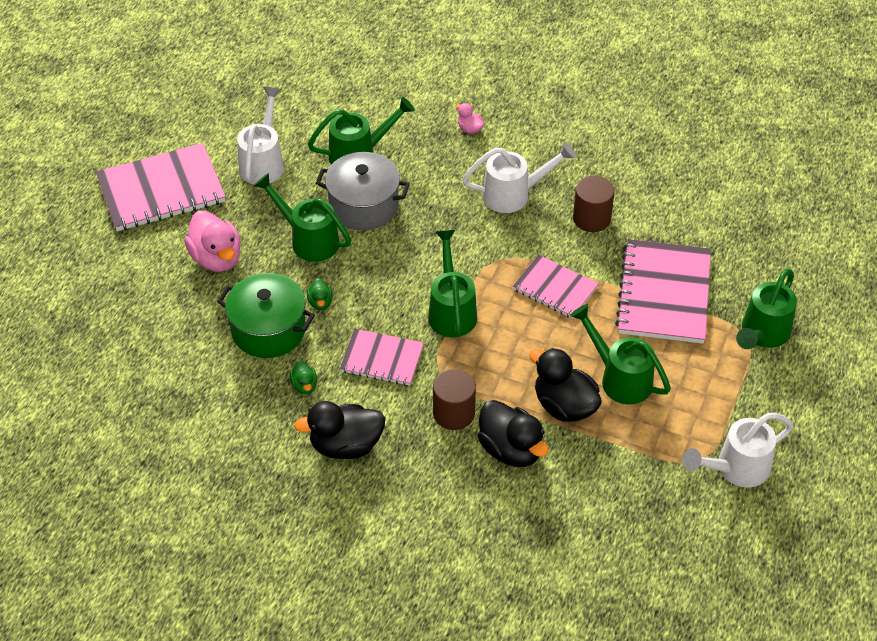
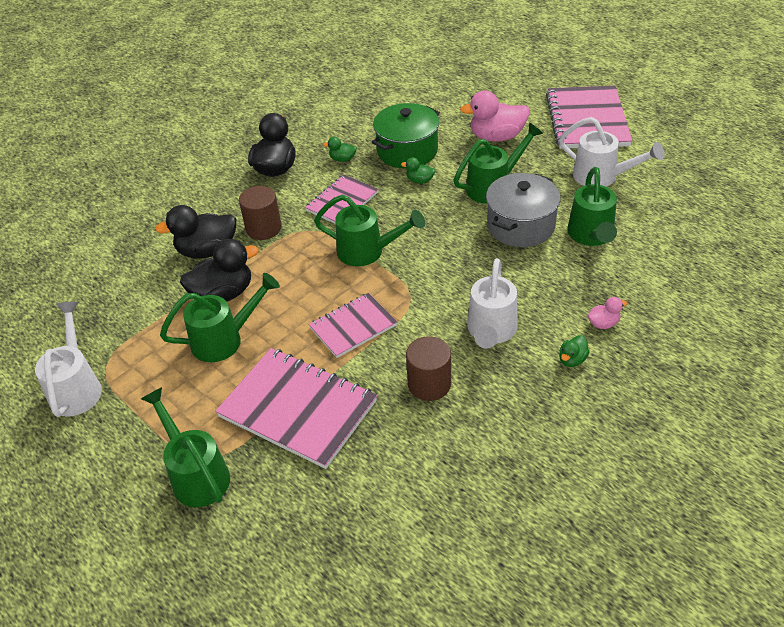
camera: 115 degrees right, 5 degrees down
(520, 140) = (572, 360): none -> green duck

